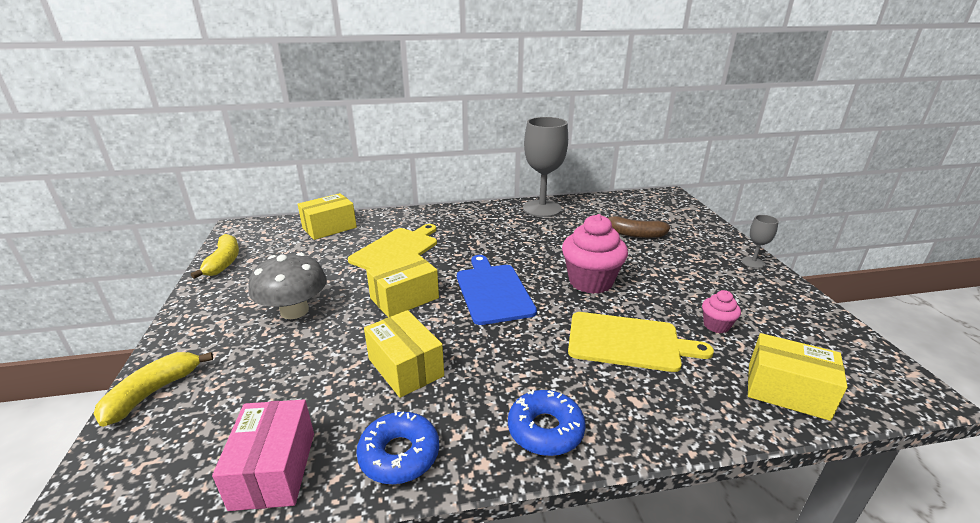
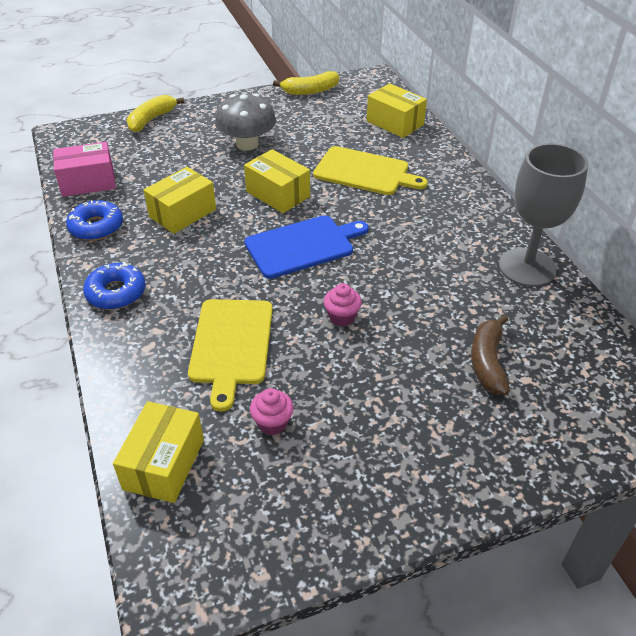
camera: 80 degrees right, 15 degrees up
(153, 392) = (151, 119): yellow banana -> yellow banana turned 75 degrees counterclockwise
(590, 282) = (342, 317): pink cupcake -> pink cupcake, size x0.50
(753, 263) = (449, 497): grey goblet -> none

